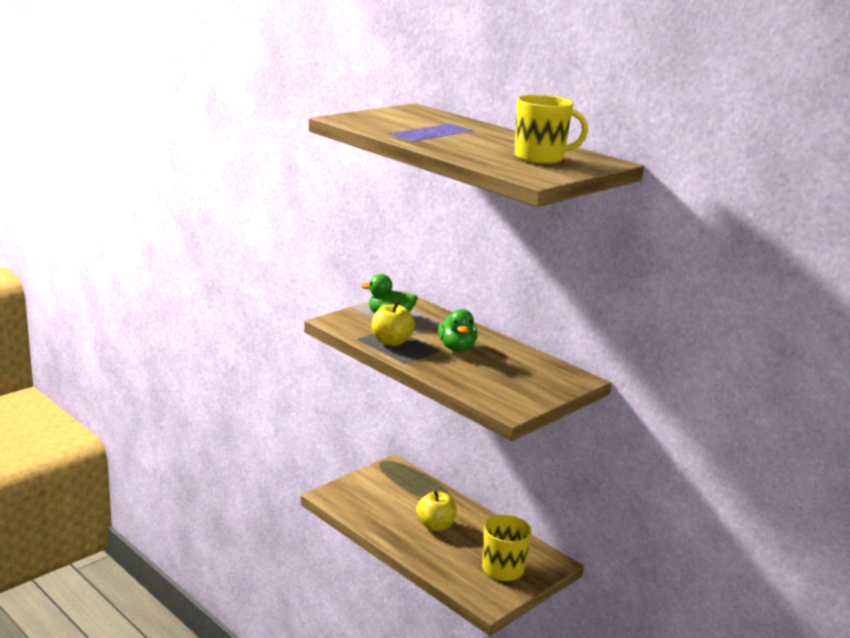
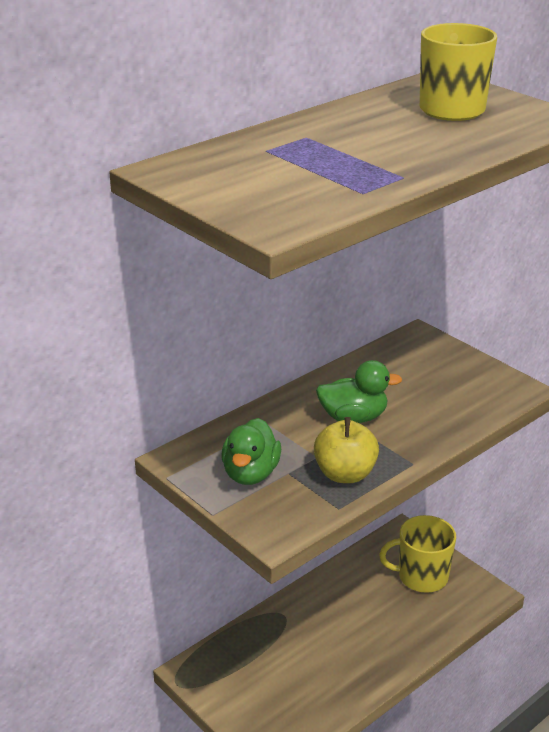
camera: 85 degrees left, 10 degrees up
(435, 526) = (342, 631): yellow apple -> none

